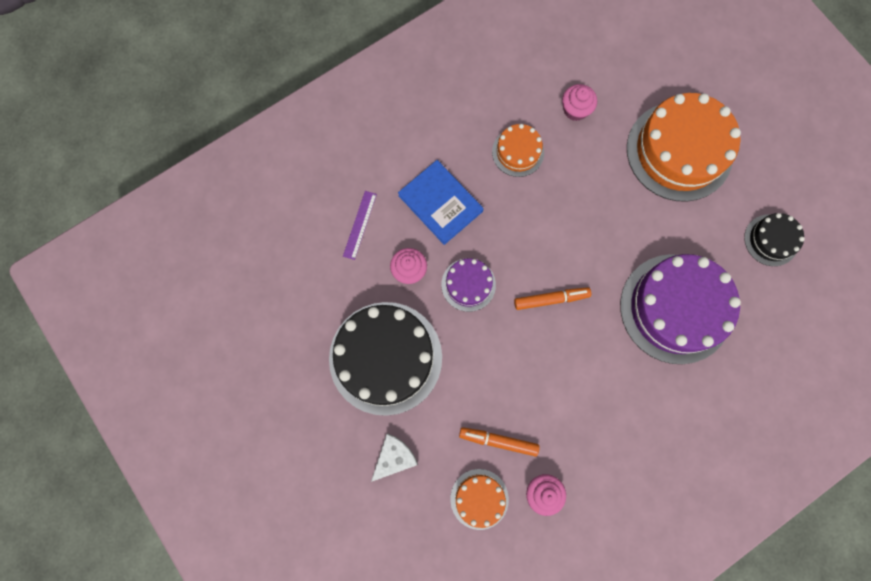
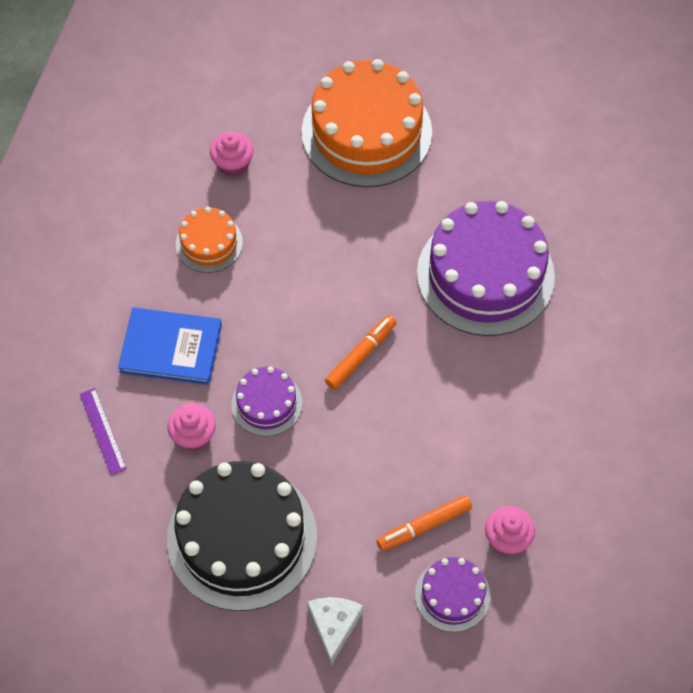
camera: 40 degrees left, 15 degrees down
(479, 499) = (452, 595): orange cake -> purple cake
(771, 240) = (519, 150): black cake -> none

